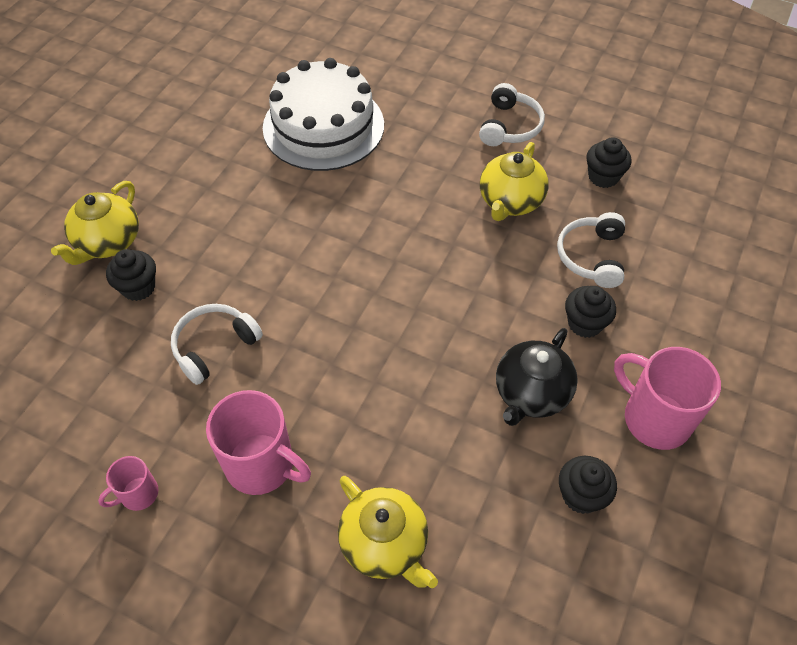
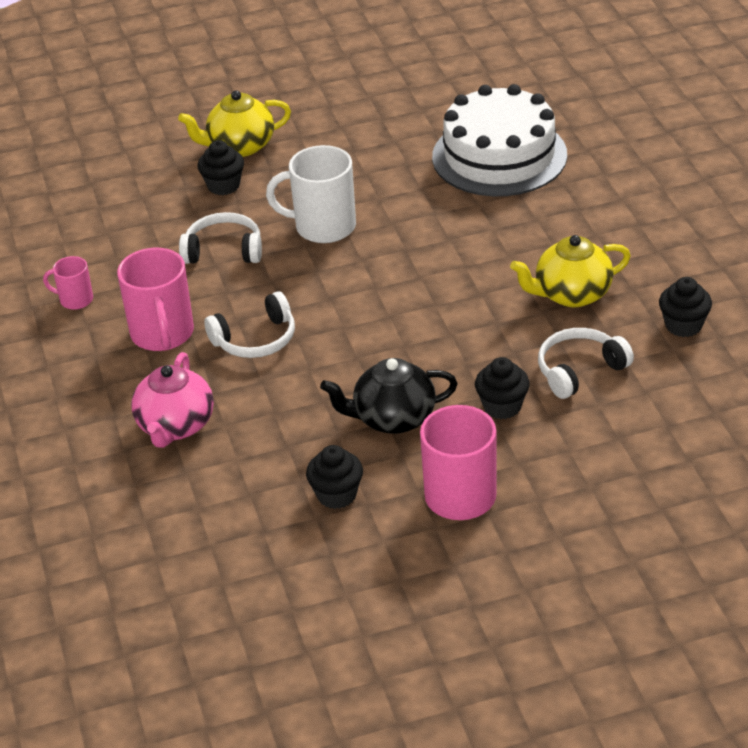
camera: 50 degrees right, 15 degrees down
(269, 268) = (323, 227): none -> white mug
(385, 544) = (175, 426): yellow teapot -> pink teapot
(510, 126) = (659, 243): white headphones -> white headphones (256, 339)

